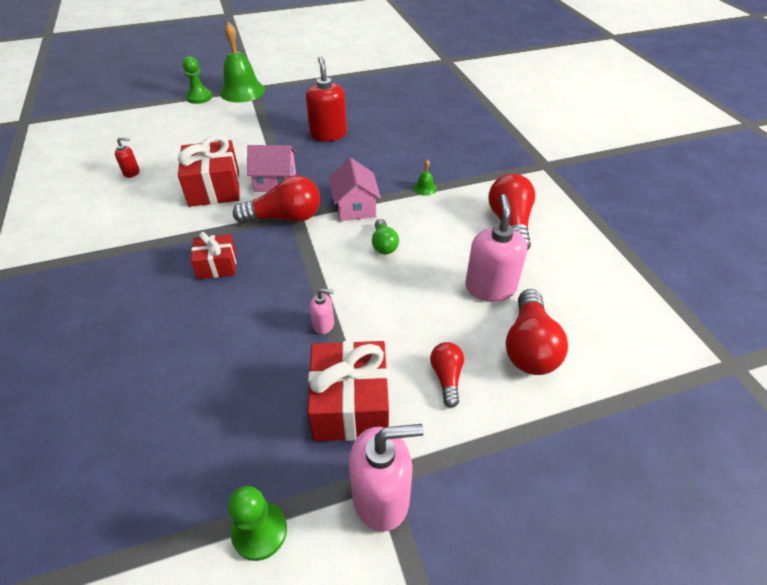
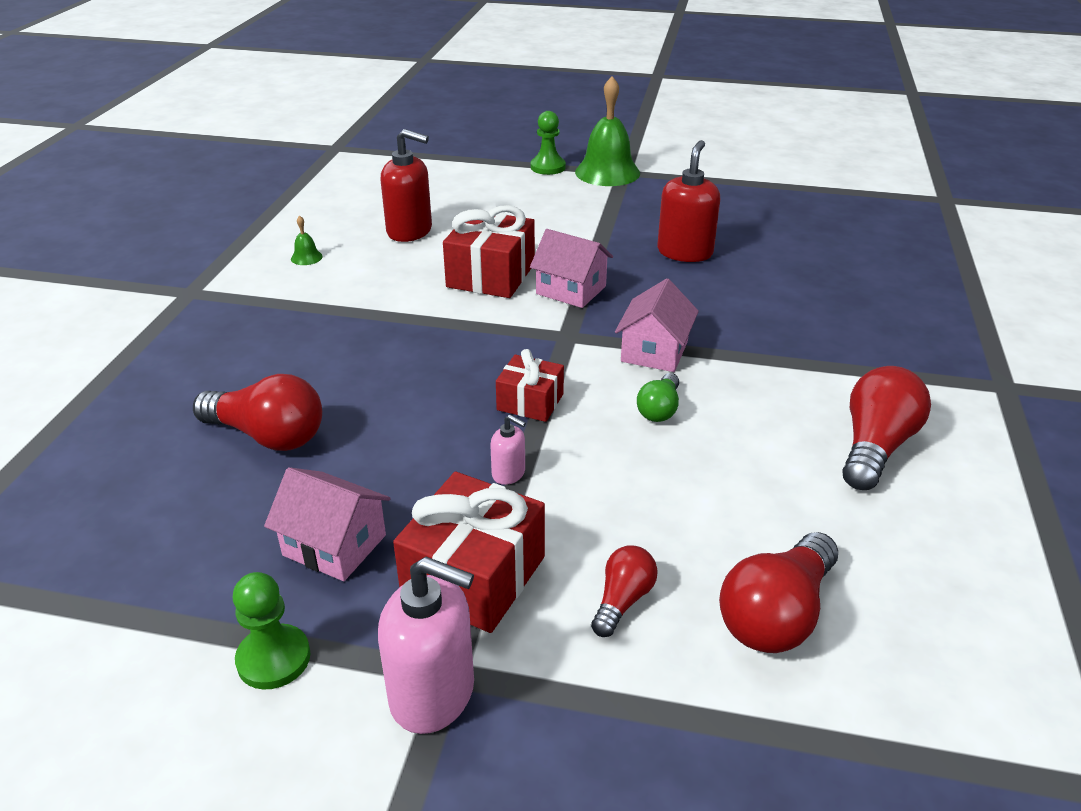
camera: 30 degrees right, 10 degrees down
(131, 172) = (410, 231): red soap dispenser -> red soap dispenser, size x2.03
(217, 265) = (431, 362): red gift -> red gift (530, 402)
(243, 427) = (334, 545): none -> pink house
(285, 217) = (552, 335): red light bulb -> red light bulb (268, 436)
(425, 188) = (775, 359): green bell -> green bell (306, 257)
(490, 287) = (775, 517): pink soap dispenser -> none

